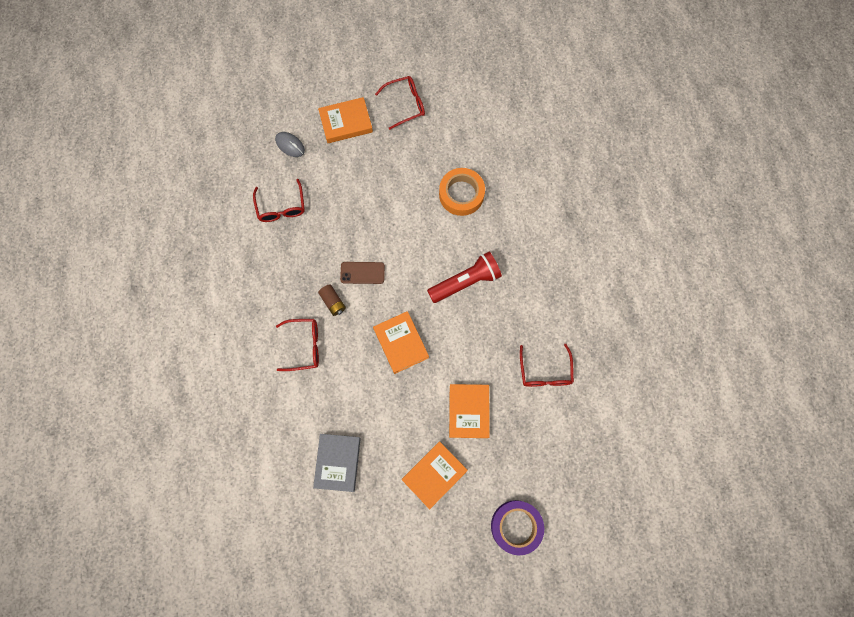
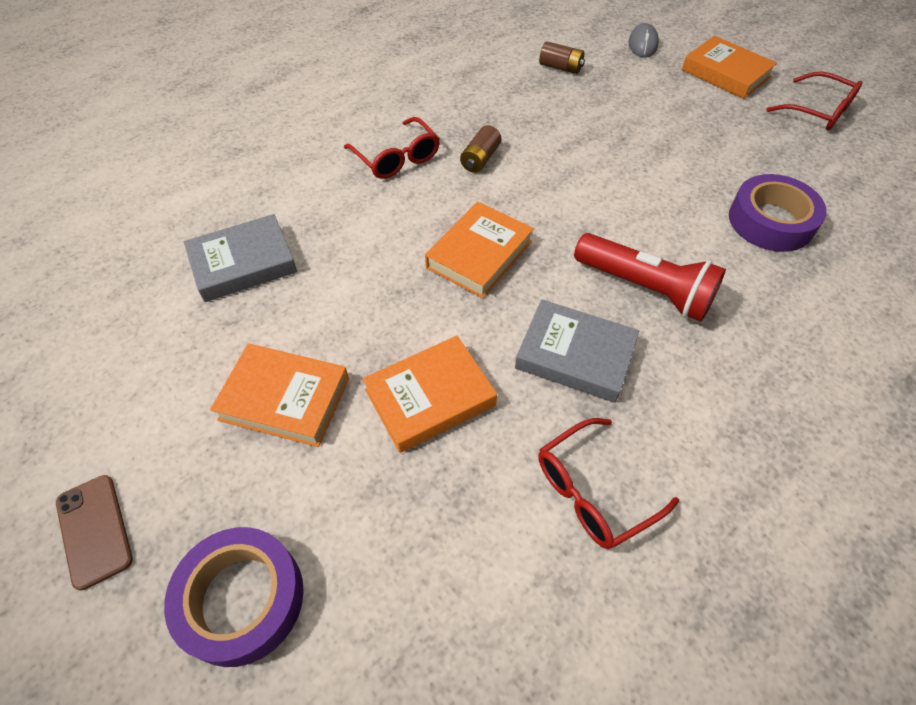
camera: 60 degrees right, 20 degrees down
(281, 207) = (560, 67): red glasses -> brown battery
(362, 273) = (547, 169): brown phone -> brown phone (94, 530)
(461, 194) = (770, 221): orange tape -> purple tape
(482, 337) = (575, 355): none -> grey book

